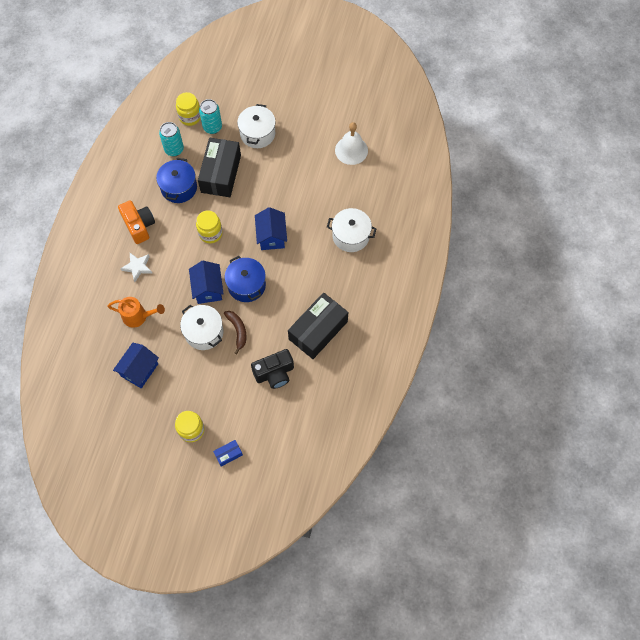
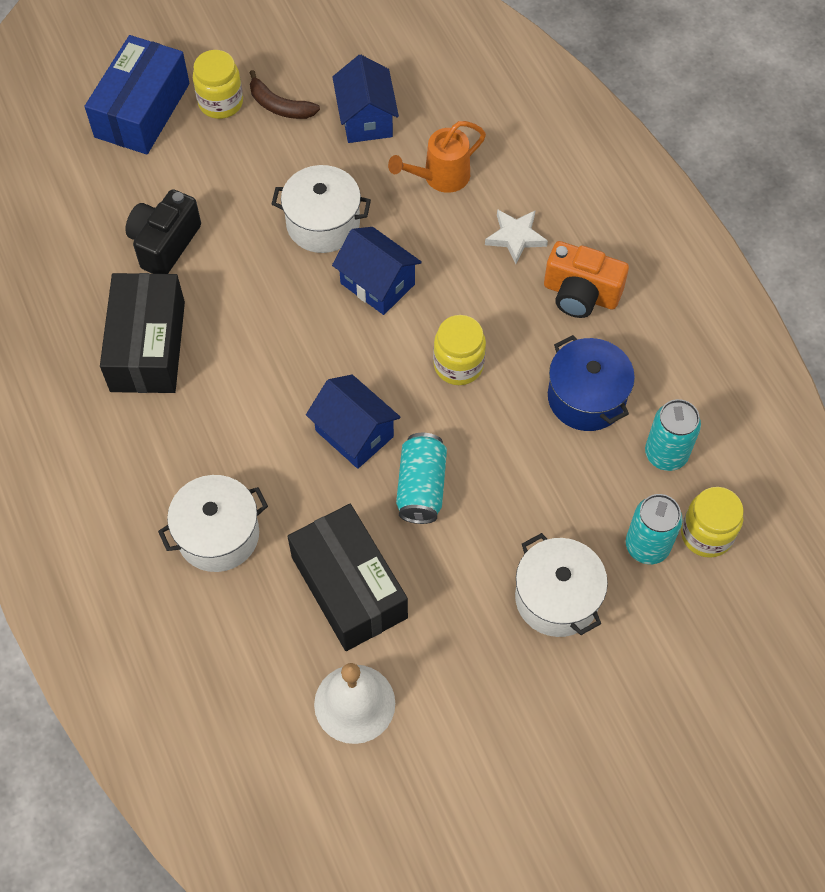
camera: 140 degrees right, 5 degrees down
(221, 173) = (544, 473): black box -> black box (349, 587)
(228, 454) = (142, 110): blue box -> blue box, size x2.30
(238, 331) = (274, 260): brown banana -> brown banana (280, 106)
(246, 285) = (322, 330): blue pot -> none
(266, 200) = (421, 487): none -> turquoise can

